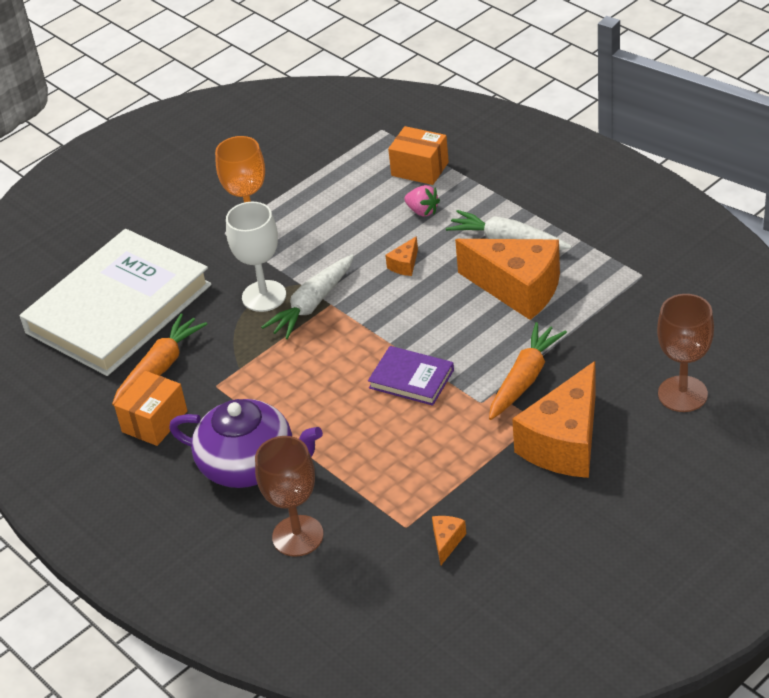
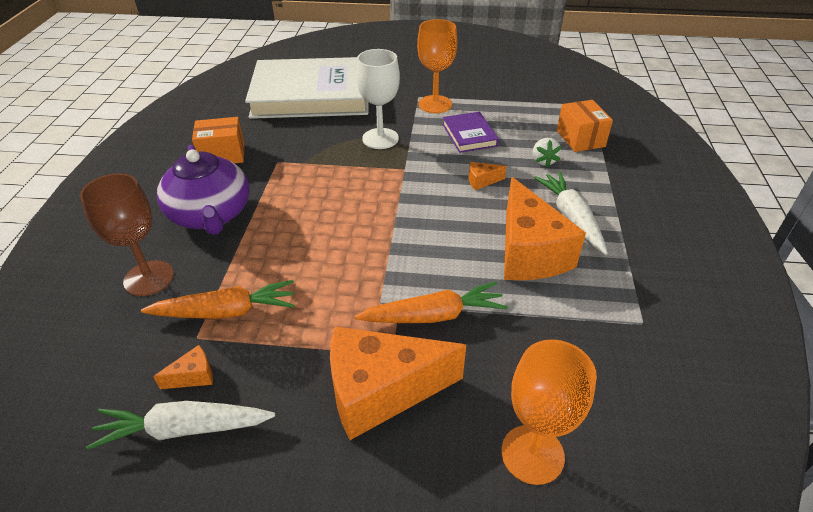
camera: 45 degrees right, 0 degrees up
(160, 367) = (274, 133): orange carrot -> orange carrot (226, 311)
(312, 304) = (395, 161): white carrot -> white carrot (184, 429)
(411, 379) = (369, 248): purple book -> purple book (469, 135)
(422, 211) = (543, 161): pink strawberry -> white strawberry
(682, 394) = (532, 454): brown goblet -> orange goblet

